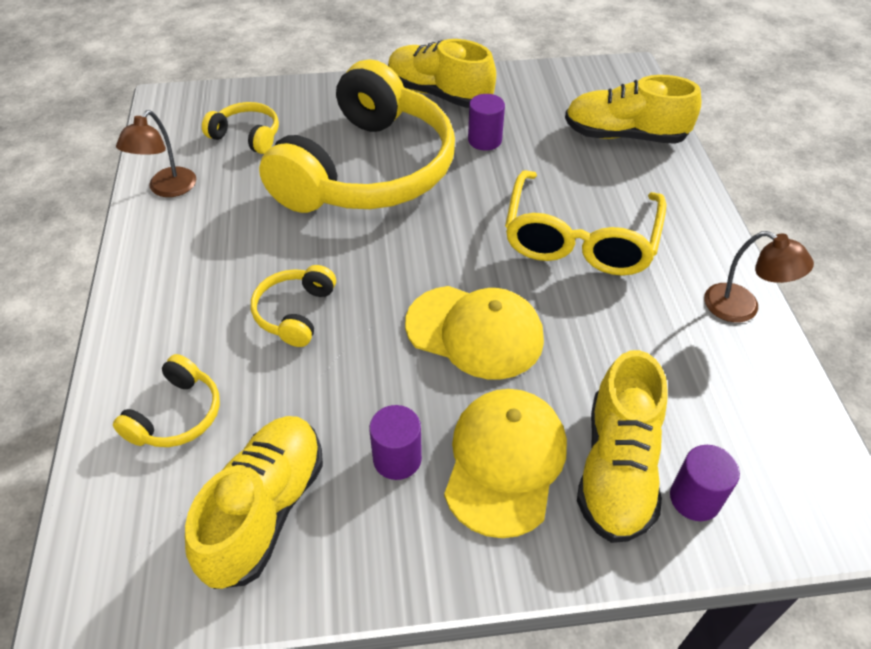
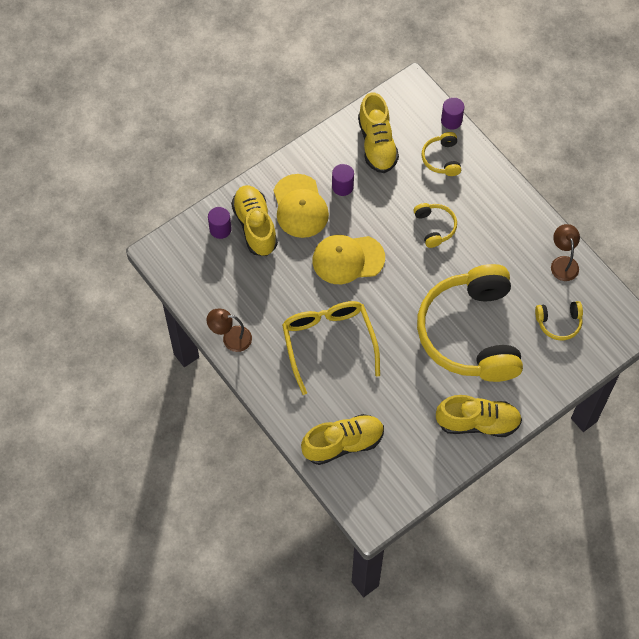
camera: 150 degrees right, 15 degrees up
(484, 140) = (423, 394): purple cylinder -> purple cylinder (451, 120)

